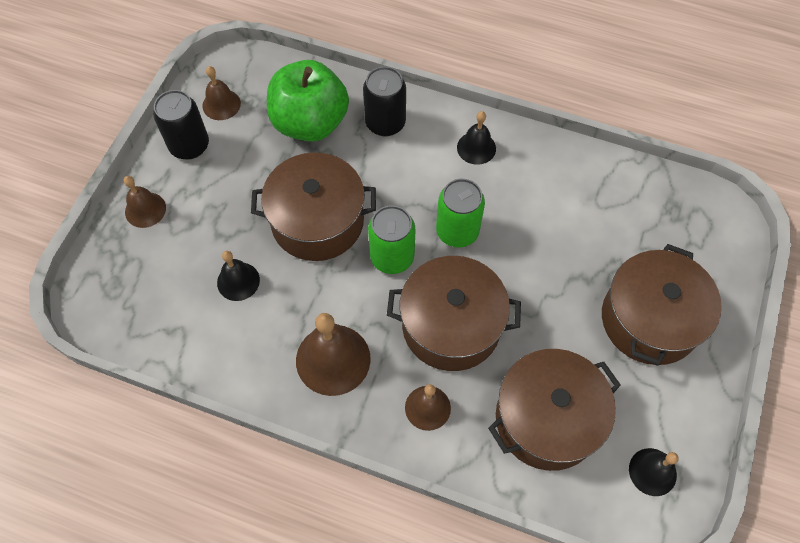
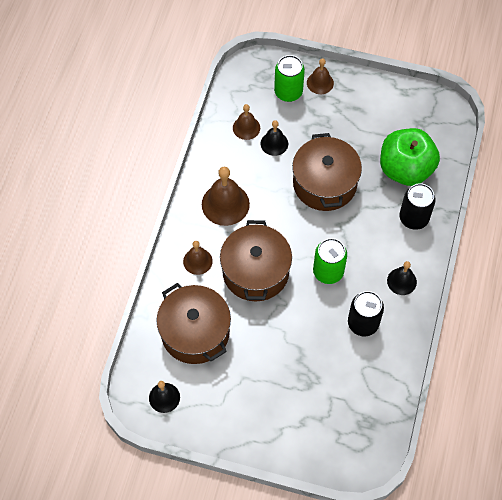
camera: 85 degrees right, 0 degrees up
(189, 146) = (373, 99): black can -> black can (363, 323)
(221, 104) = (412, 112): brown bell -> brown bell (246, 128)
(392, 257) = (302, 232): green can -> green can (288, 92)
(649, 319) = (273, 401): brown pot -> none

